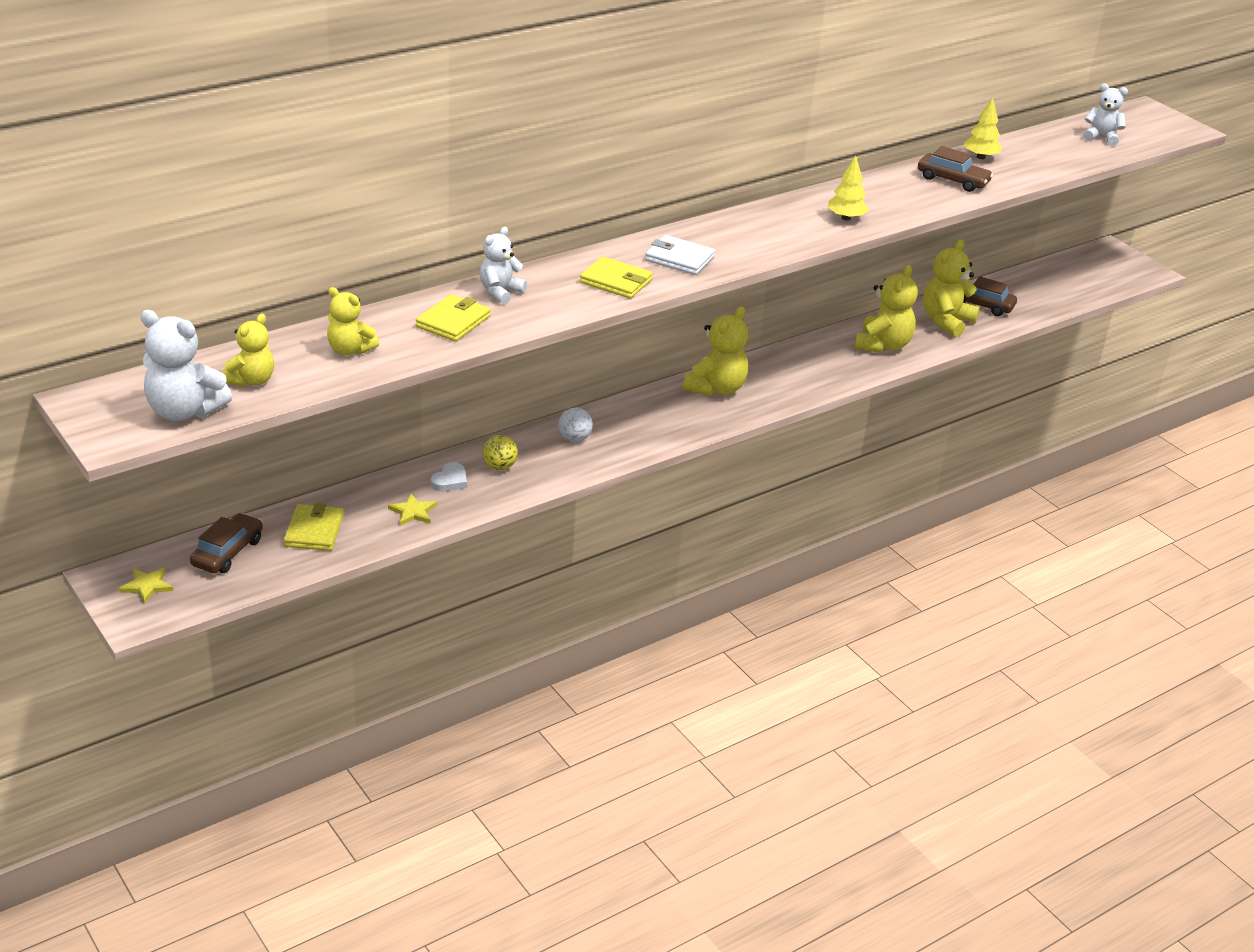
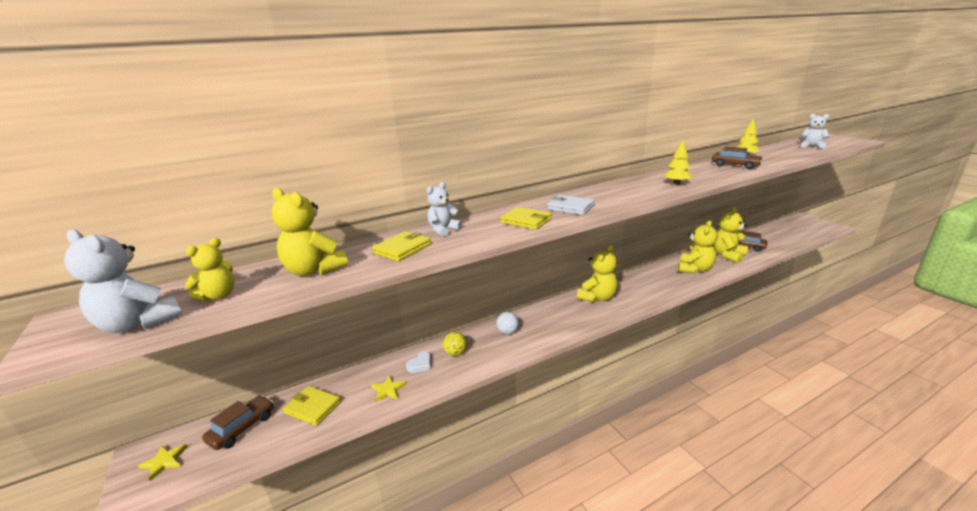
camera: 10 degrees right, 10 degrees down
(314, 531) = (313, 407): yellow wallet -> yellow wallet turned 75 degrees counterclockwise
(350, 350) = (314, 270): yellow teddy bear -> yellow teddy bear, size x1.56

